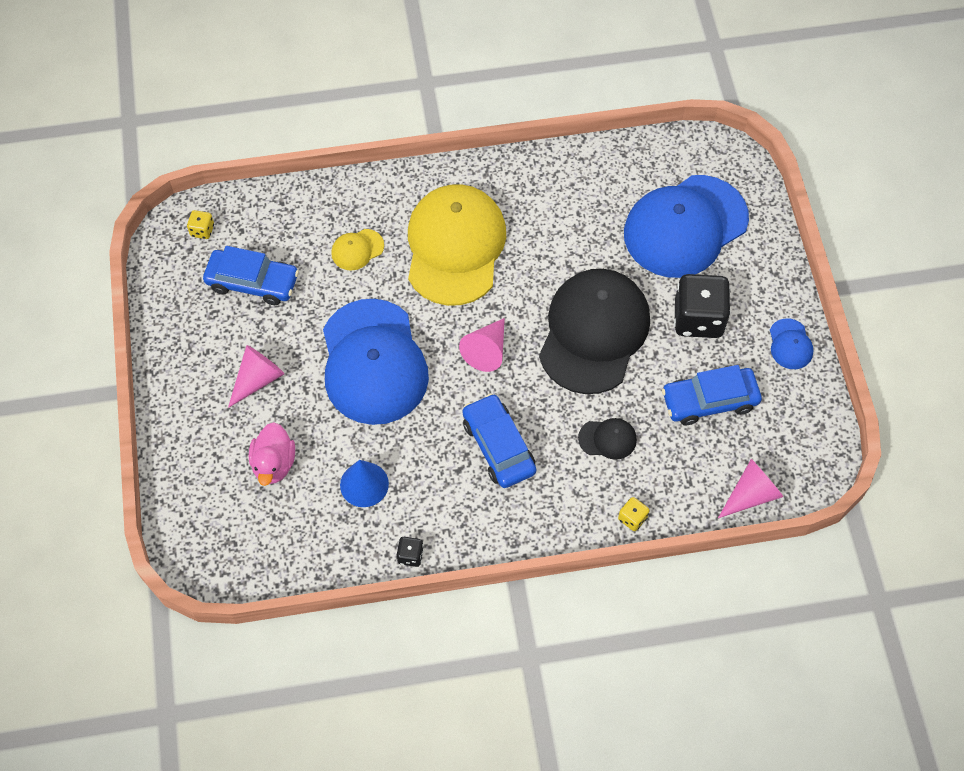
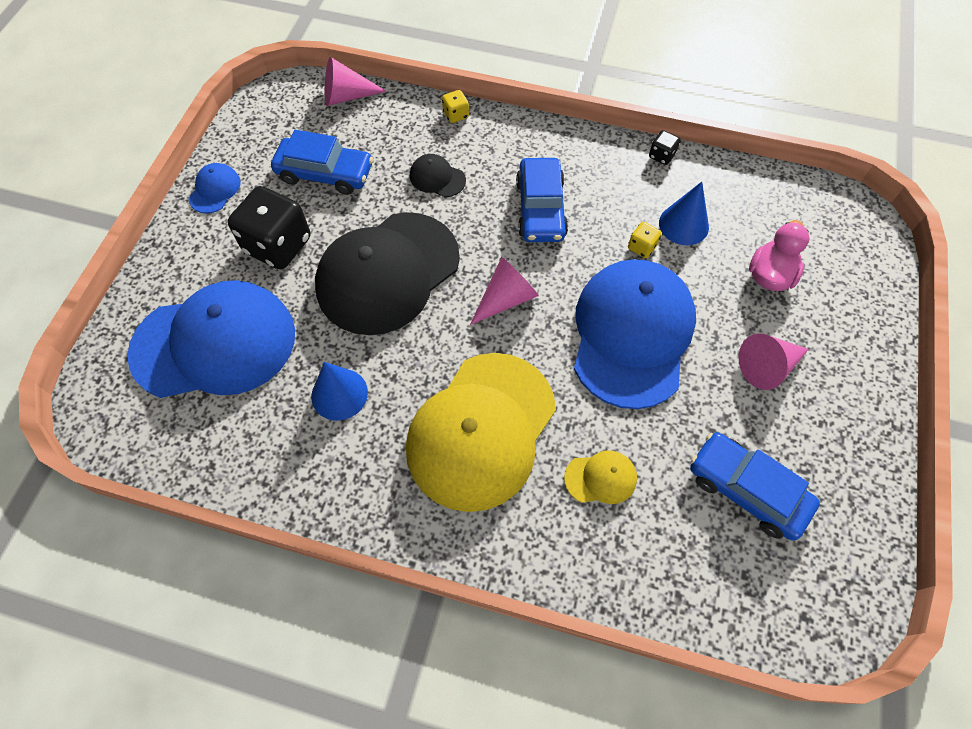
camera: 155 degrees left, 0 degrees up
(202, 230) = (800, 599): yellow dice -> yellow dice (642, 247)
(570, 230) = (339, 394): none -> blue cone

